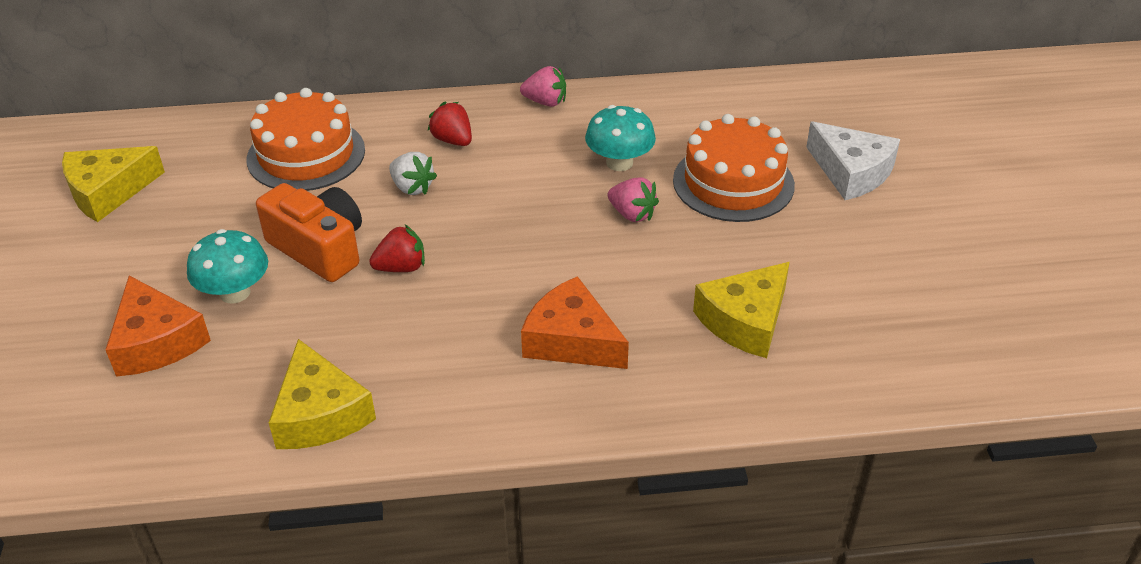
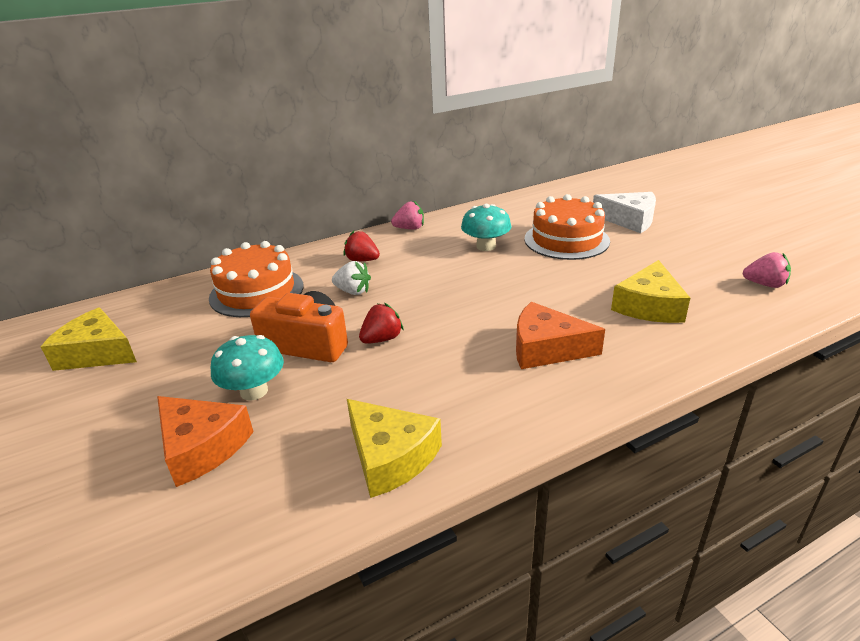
camera: 20 degrees left, 10 degrees down
(108, 191) = (97, 353): yellow cheese -> yellow cheese turned 75 degrees clockwise
(632, 214) = (519, 270): pink strawberry -> pink strawberry (764, 284)

